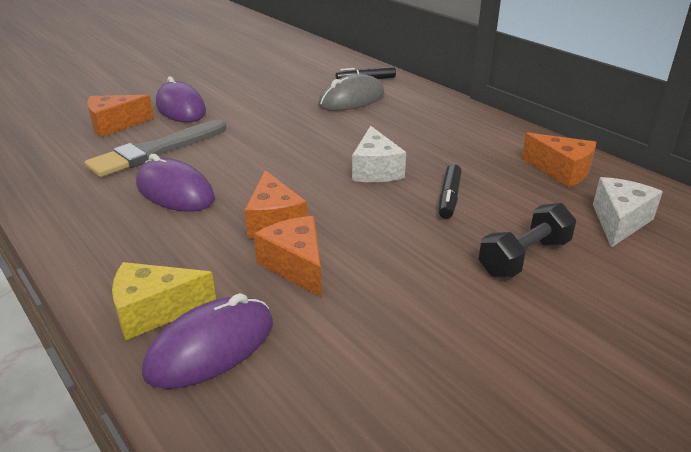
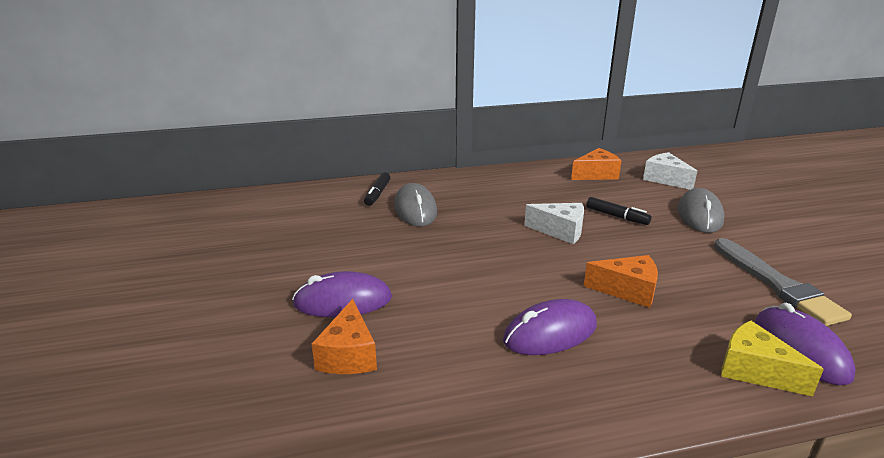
camera: 65 degrees left, 5 degrees down
(155, 311) = (754, 371): yellow cheese -> yellow cheese turned 120 degrees clockwise
(156, 151) = (448, 333): grey brush -> grey brush (777, 284)
(296, 266) = (696, 294): orange cheese -> none
(524, 257) = (699, 215): black dumbbell -> grey mouse

